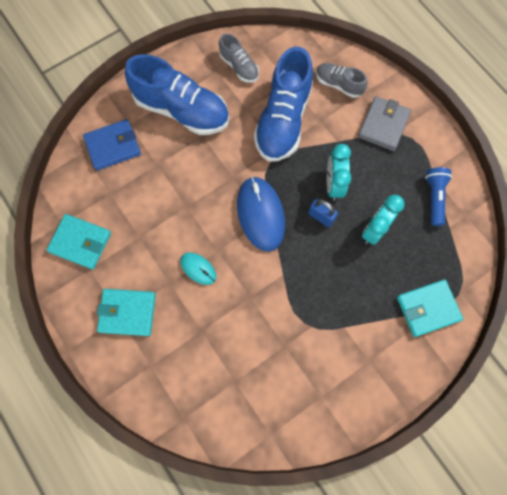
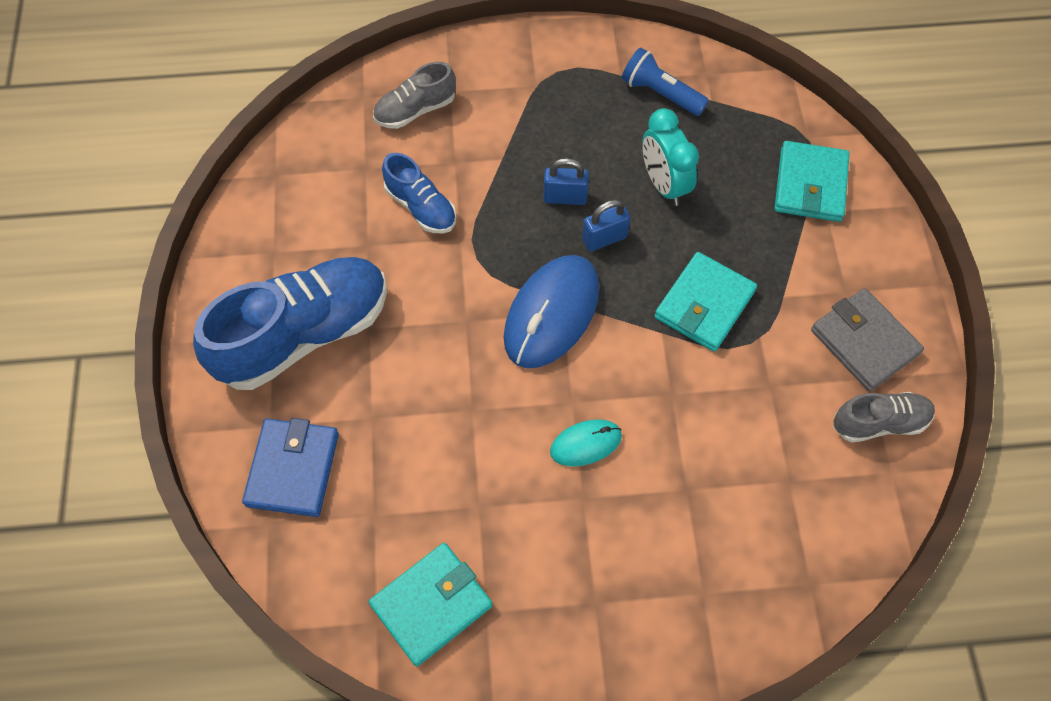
camera: 60 degrees left, 10 degrees down
(127, 312) = (597, 586): turquoise wallet -> turquoise wallet (704, 304)
(239, 67) = (289, 218): grey shoe -> grey shoe (879, 423)
(260, 214) = (551, 314): blue mouse -> blue mouse turned 75 degrees counterclockwise
(283, 120) = (421, 207): blue shoe -> blue shoe, size x0.51
(333, 184) = (565, 197): turquoise clock -> blue padlock
(383, 125) = (516, 92): grey wallet -> grey wallet (864, 342)

